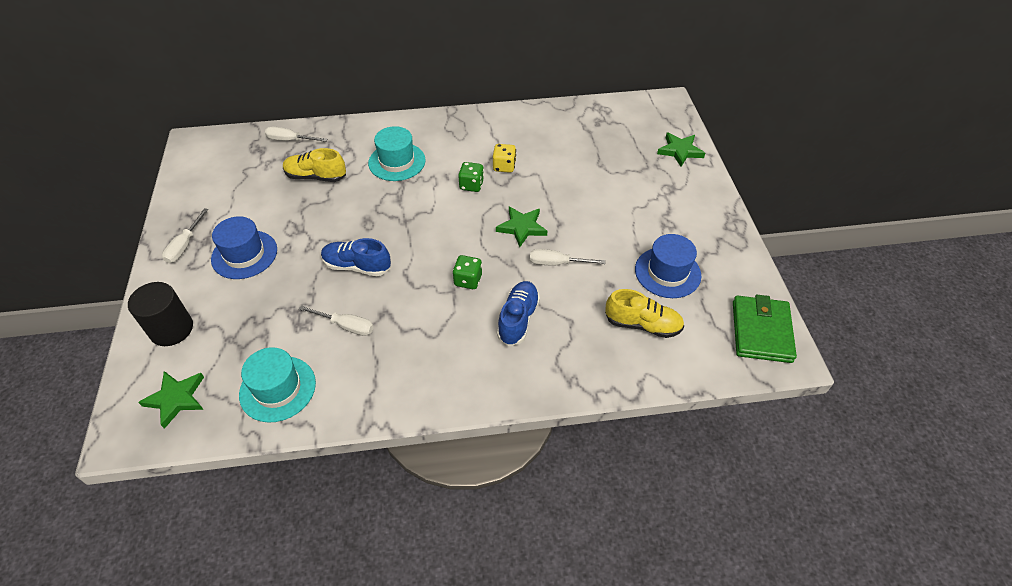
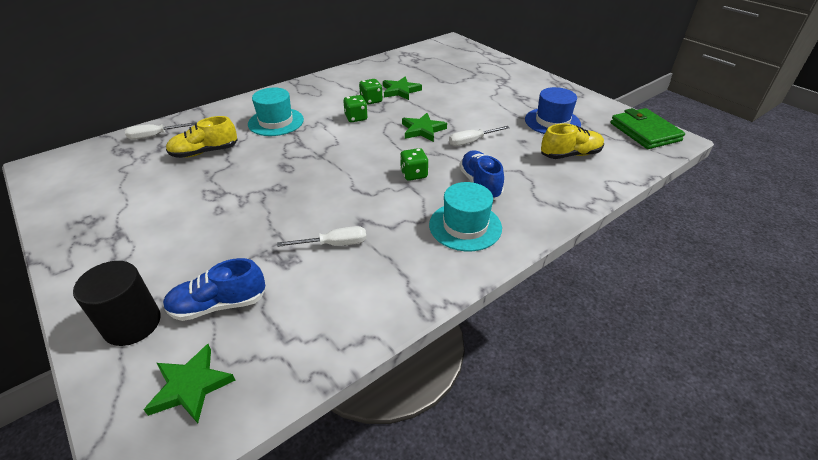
camera: 30 degrees left, 10 degrees down
(185, 245) = (93, 247): white screwdriver -> none
(244, 254) = (174, 230): blue hat -> none
(277, 388) = (308, 322): turquoise hat -> turquoise hat (465, 226)
(357, 266) = (304, 199): blue shoe -> blue shoe (219, 305)
(504, 166) = (371, 100): yellow dice -> green dice
(680, 151) = (487, 61): green star -> green star (400, 91)

